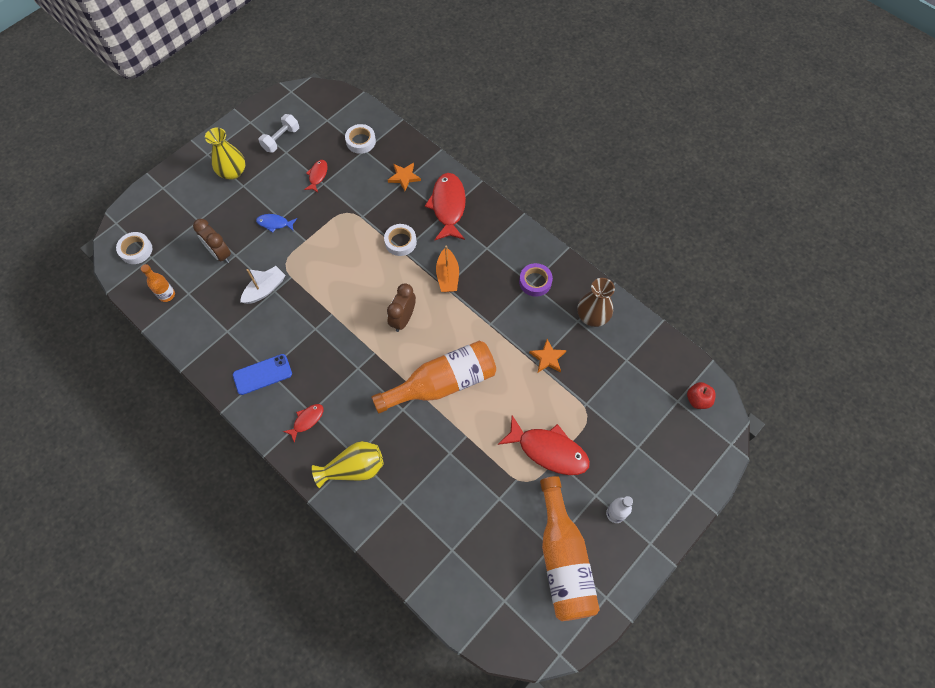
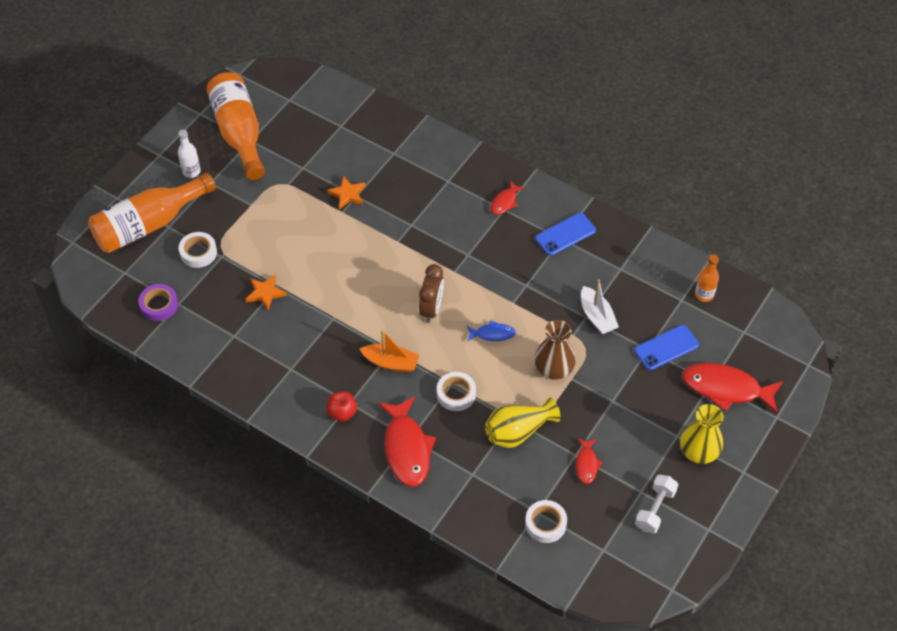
camera: 170 degrees right, 10 degrees down
(136, 250) = (766, 337): white tape -> white tape (198, 252)
(220, 254) = (666, 347): brown clock -> blue phone
(265, 289) = (597, 316): white boat -> white boat turned 60 degrees counterclockwise
(274, 223) = (617, 393): blue fish -> blue fish (492, 334)
(354, 468) = (446, 171): yellow vase -> yellow vase (518, 431)
(404, 177) = (473, 480): orange star -> orange star (347, 194)
(442, 383) = (375, 253): orange bottle -> orange bottle (149, 224)
(447, 276) = (391, 363): orange boat -> orange boat turned 120 degrees clockwise
(535, 282) = (286, 371): purple tape -> purple tape (159, 305)
(549, 450) = (258, 211): red fish -> red fish (726, 388)
(592, 316) = (217, 343): brown vase -> brown vase (553, 369)
(697, 400) = (103, 276): red apple -> red apple (342, 413)

